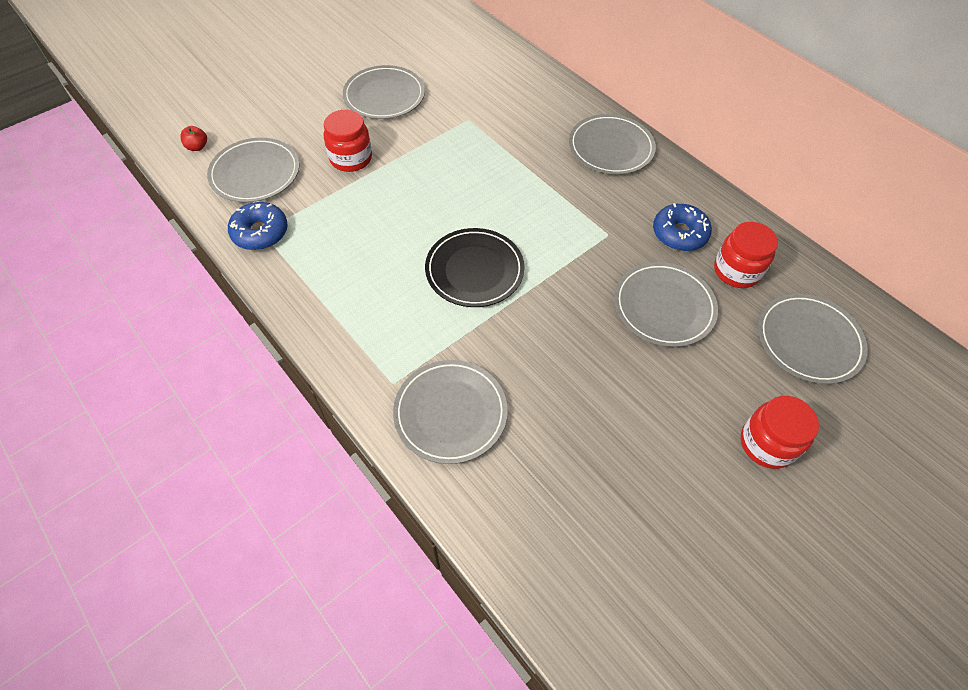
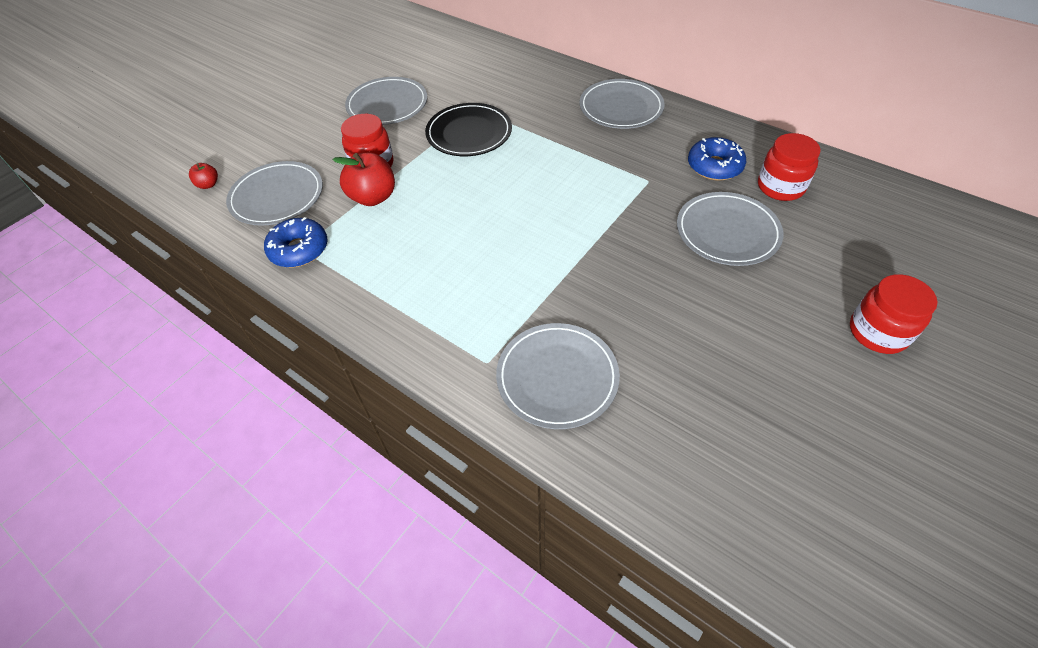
camera: 10 degrees left, 5 degrees down
(341, 193) = (373, 197): none -> red apple
(474, 270) = (532, 238): black plate -> black plate (469, 133)
(808, 340) = (872, 232): grey plate -> none

